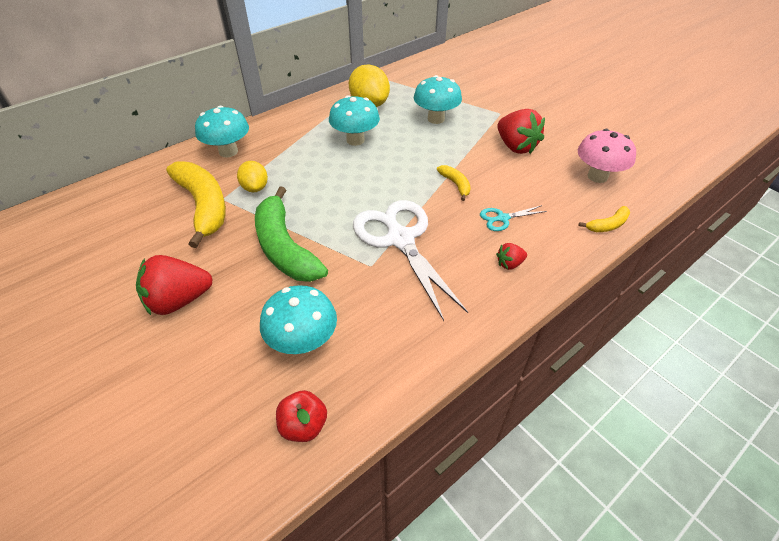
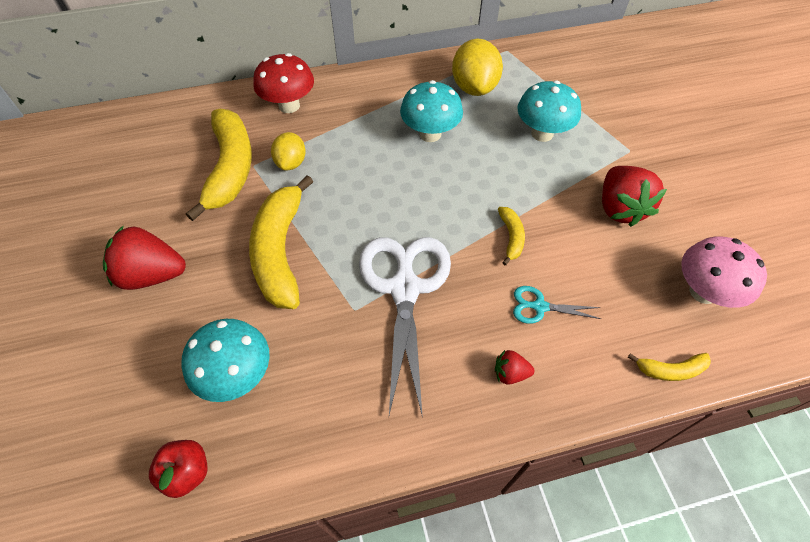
camera: 25 degrees right, 10 degrees up
(228, 151) = (289, 105): turquoise mushroom -> red mushroom
(285, 248) = (280, 251): green banana -> yellow banana

